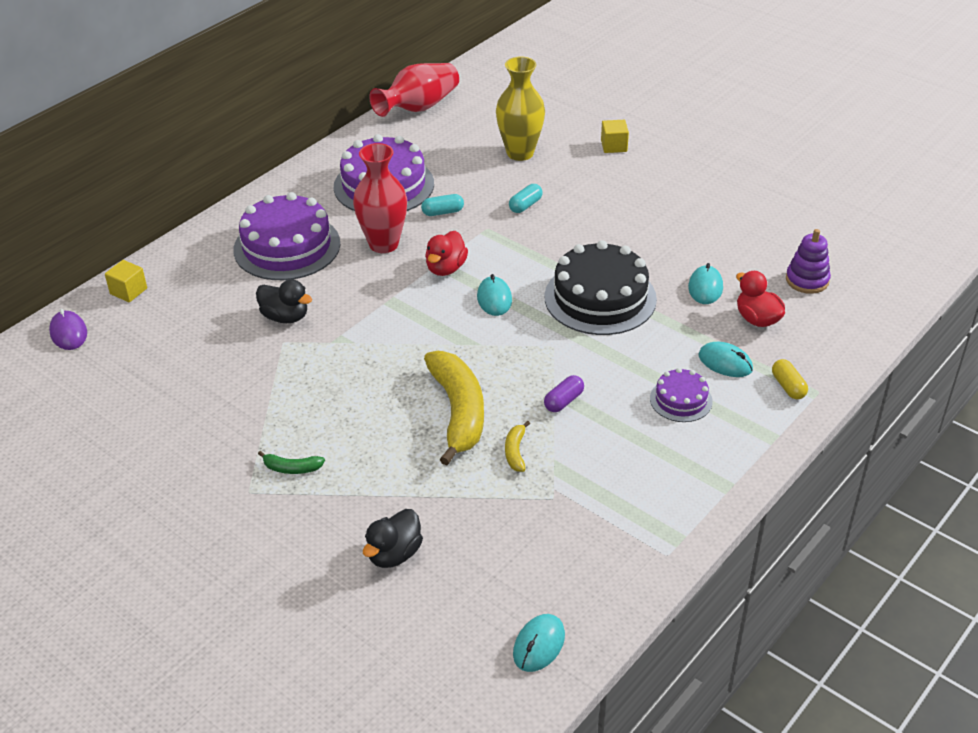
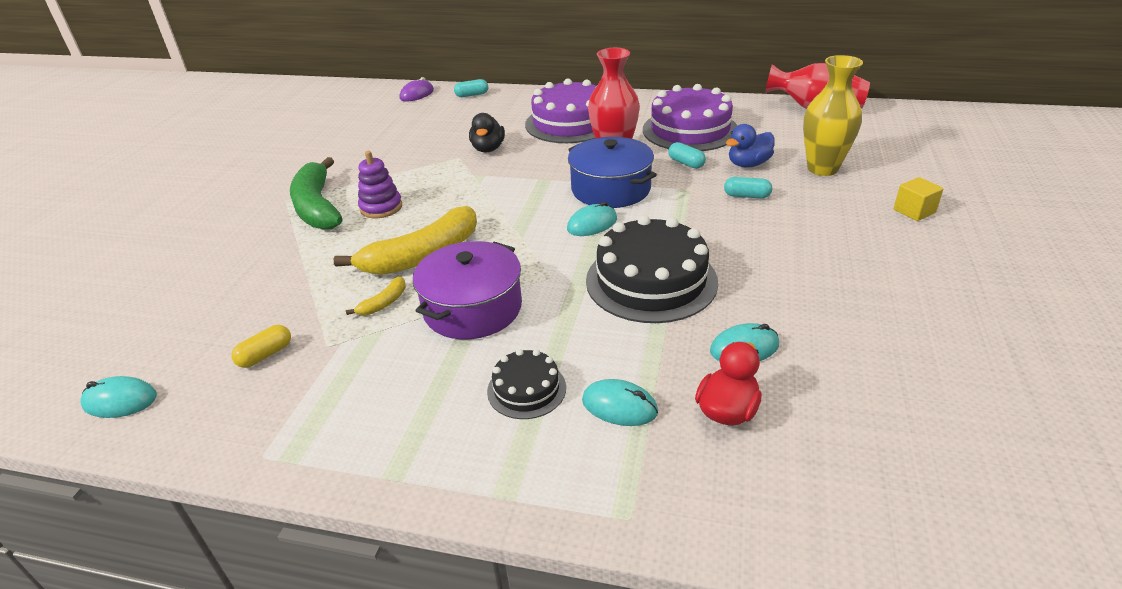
camera: 65 degrees right, 5 degrees down
(128, 291) = (472, 95): yellow cube -> turquoise capsule
(292, 468) = (317, 207): green banana -> green banana, size x2.34
(394, 554) = (230, 282): black duck -> none
(446, 268) = (611, 189): red duck -> blue pot
(477, 183) = (748, 164): none -> blue duck
(515, 452) = (384, 303): yellow banana -> yellow banana turned 150 degrees clockwise
(564, 401) = (473, 308): purple capsule -> purple pot
(681, 400) = (526, 389): purple cake -> black cake
(725, 362) = (619, 406): turquoise mouse -> turquoise mouse turned 75 degrees counterclockwise
(788, 386) = (616, 481): yellow capsule -> yellow capsule (265, 355)
(807, 280) = (858, 436): purple stacking toy -> purple stacking toy (381, 207)

